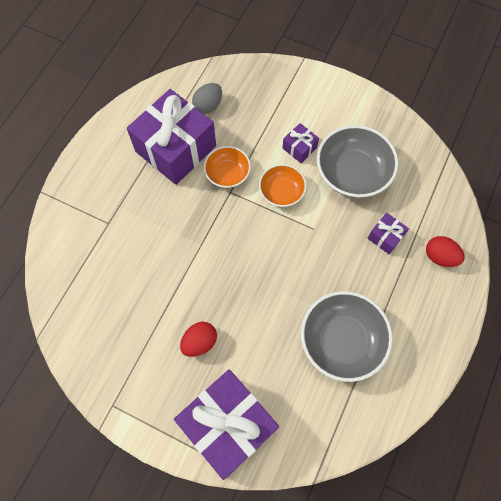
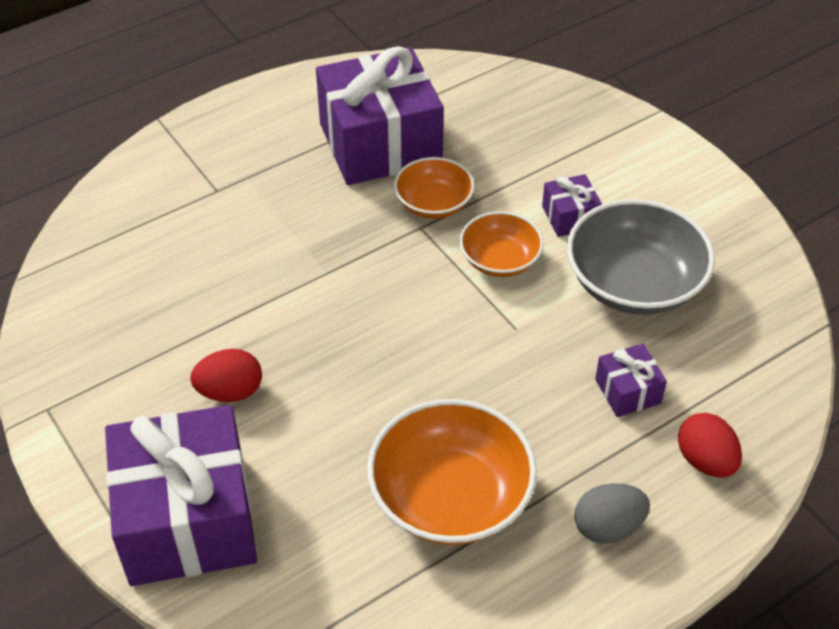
camera: 30 degrees right, 20 degrees down
(208, 105) = (467, 112): grey egg -> grey egg (608, 527)
(342, 341) = (450, 497): grey bowl -> orange bowl

